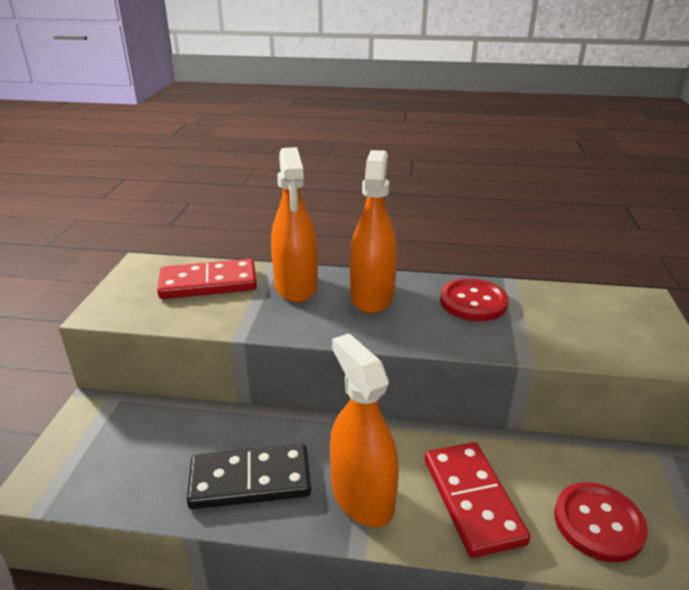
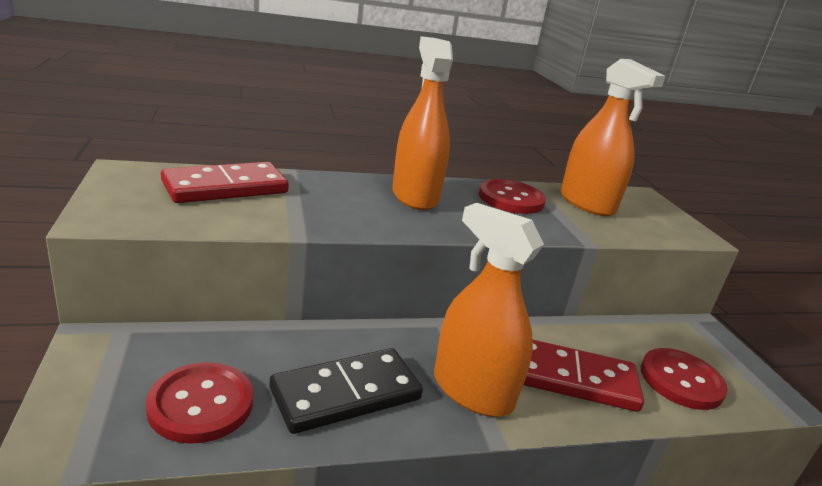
camera: 25 degrees left, 5 degrees down
(138, 471) = (201, 404): none -> red button
(296, 286) = (330, 189): orange spray bottle -> orange spray bottle (587, 203)
(472, 500) = (573, 378): red domino -> red domino turned 45 degrees counterclockwise

